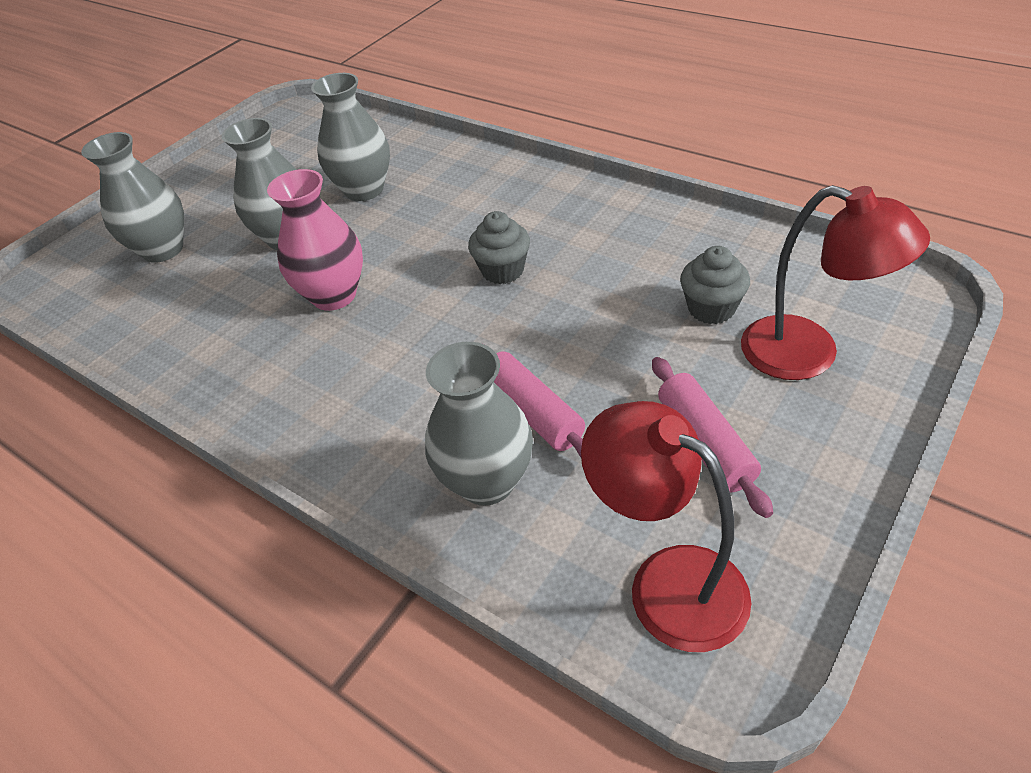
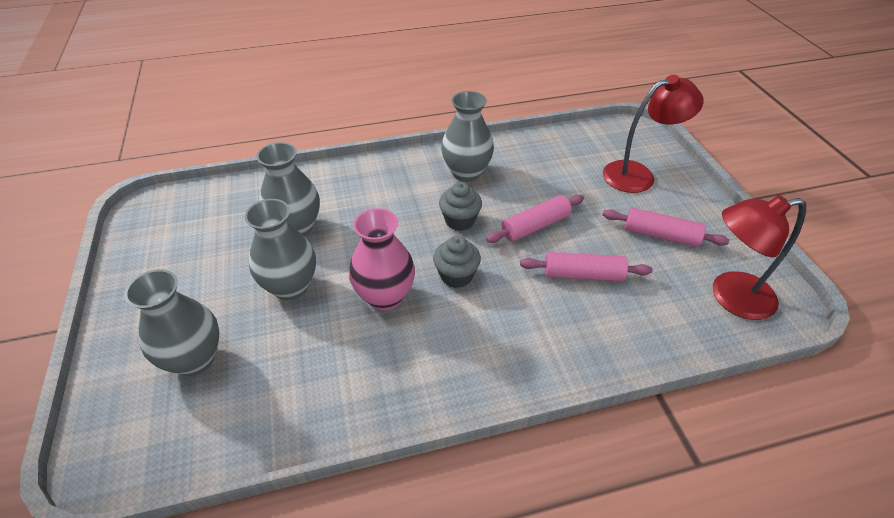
camera: 55 degrees left, 0 degrees up
(487, 481) = (615, 319): grey vase -> grey vase (466, 173)
(569, 327) = (535, 226): none -> pink rolling pin
(711, 308) = (578, 179): grey cupcake -> grey cupcake (456, 276)

